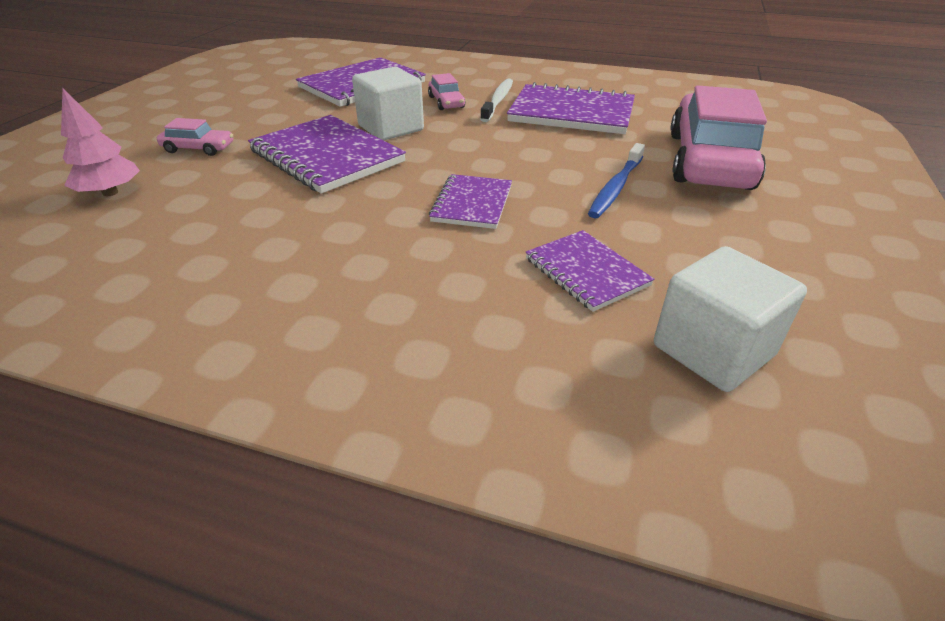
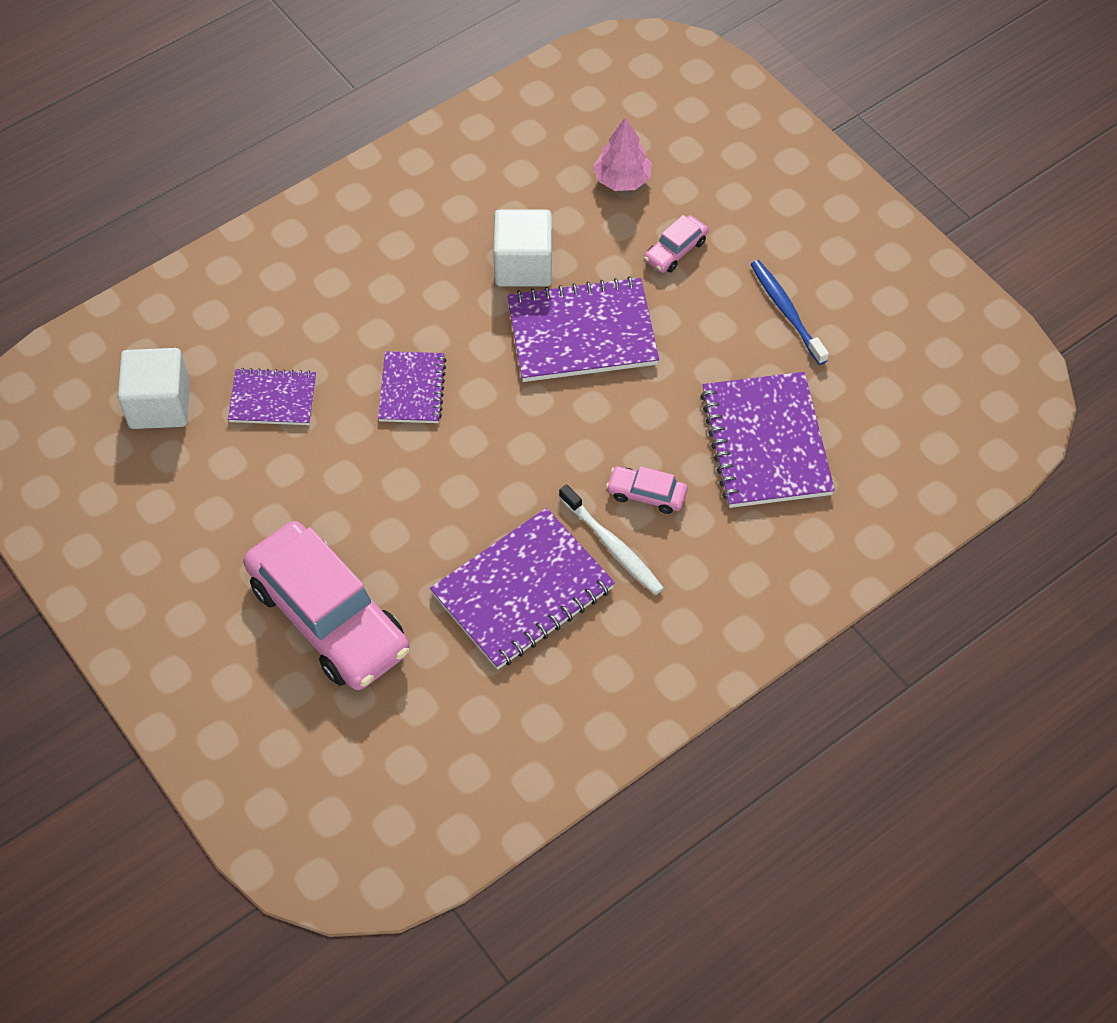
camera: 125 degrees right, 20 degrees up
(391, 128) = (611, 409): white cube -> white cube (523, 265)
(472, 204) = (412, 389): purple notebook -> purple notebook turned 45 degrees clockwise
(615, 188) = (351, 502): blue toothbrush -> blue toothbrush (786, 311)

